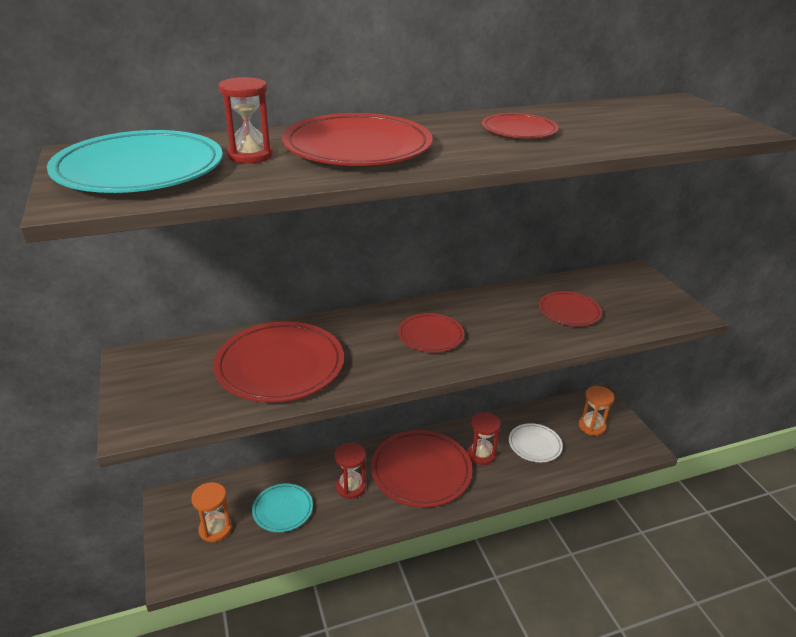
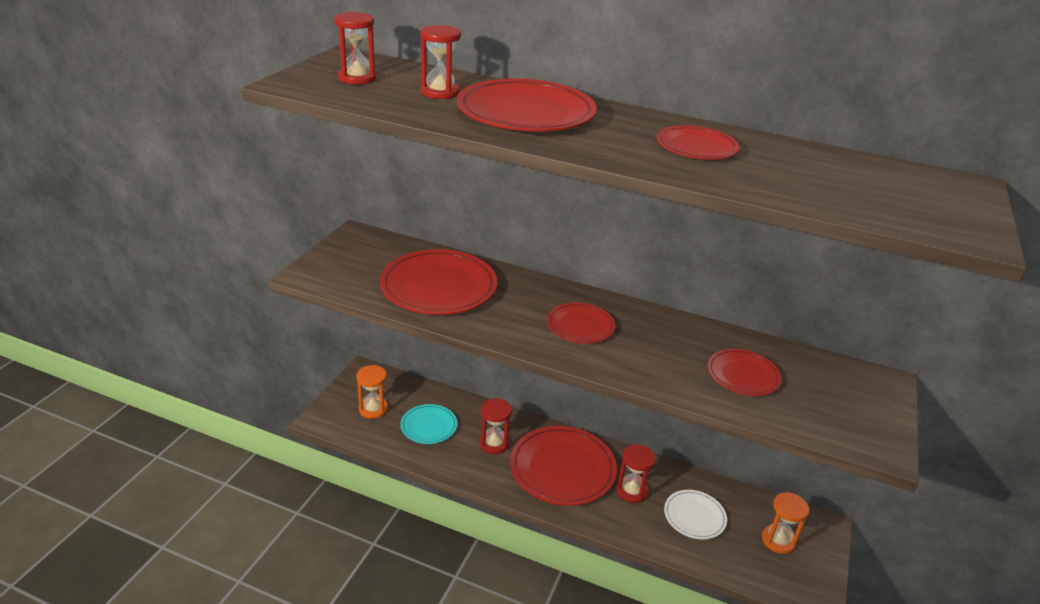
camera: 40 degrees right, 0 degrees up
(140, 170) = (357, 78): turquoise plate -> red hourglass

